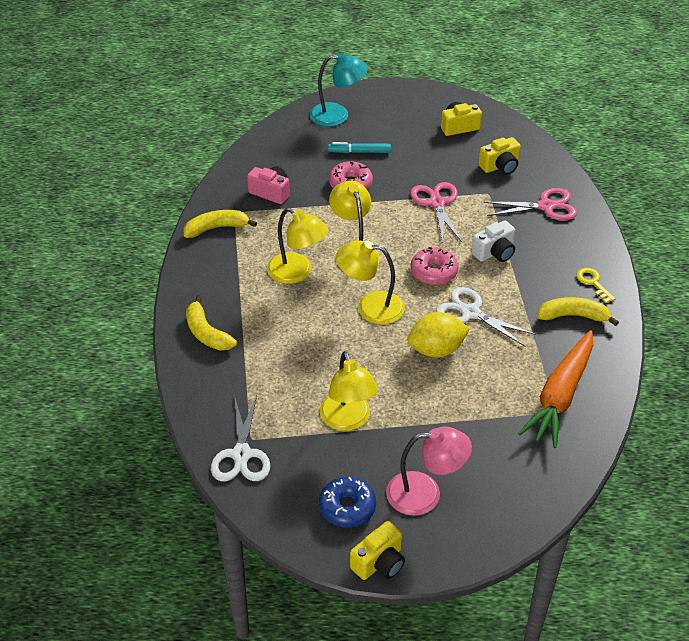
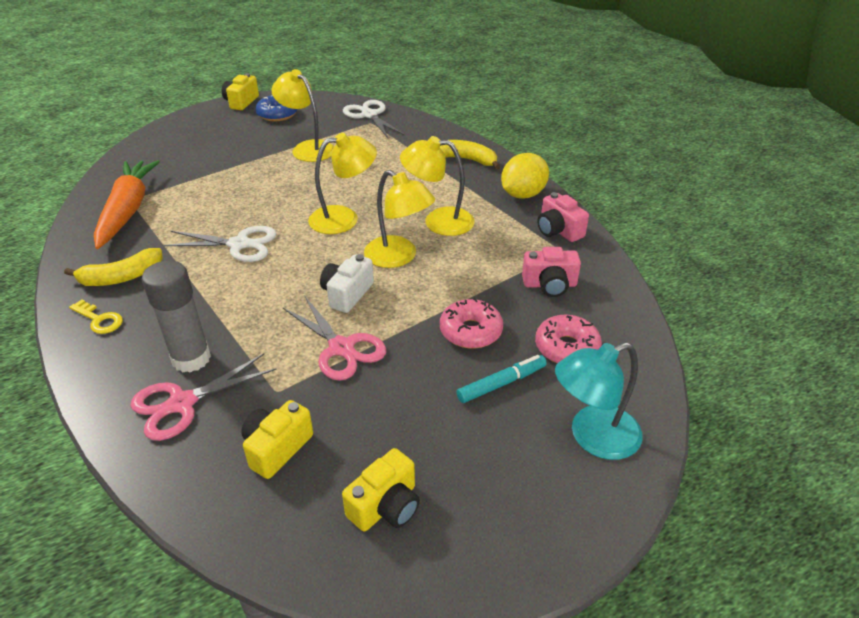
camera: 150 degrees right, 5 degrees down
(216, 228) = (558, 230): yellow banana -> pink camera
(425, 493) = (226, 132): pink lamp -> none
(433, 272) = (299, 268): pink donut -> pink donut (566, 348)
(436, 350) = (260, 207): yellow lemon -> yellow lemon (523, 194)
(494, 252) = (236, 312): white camera -> white camera (347, 294)
(534, 231) = (191, 358): none -> grey glue stick

